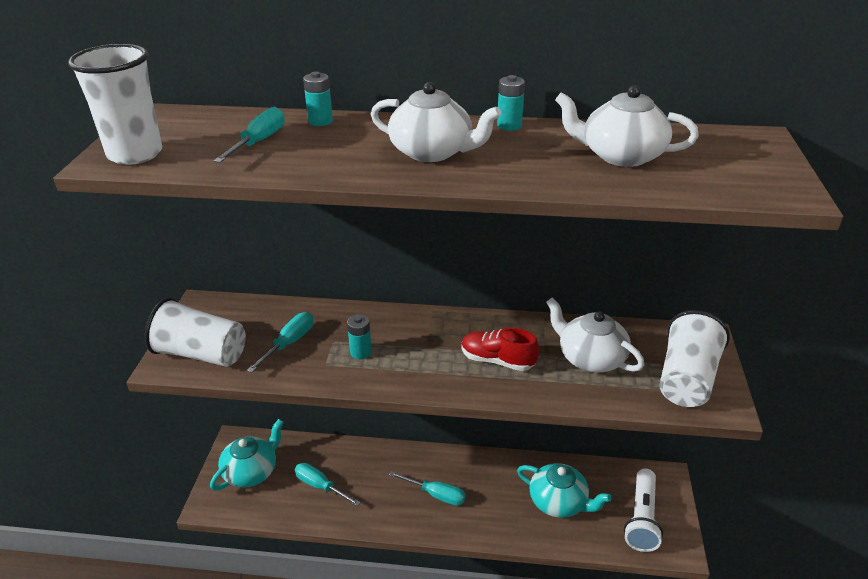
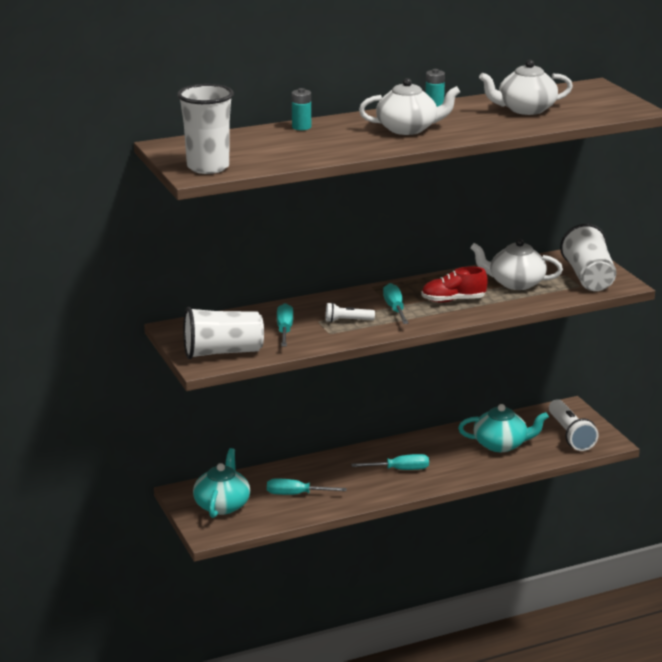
camera: 30 degrees left, 10 degrees down
(259, 142) = (282, 145): turquoise screwdriver -> turquoise screwdriver (395, 309)
(361, 352) = (347, 321): turquoise battery -> white flashlight

